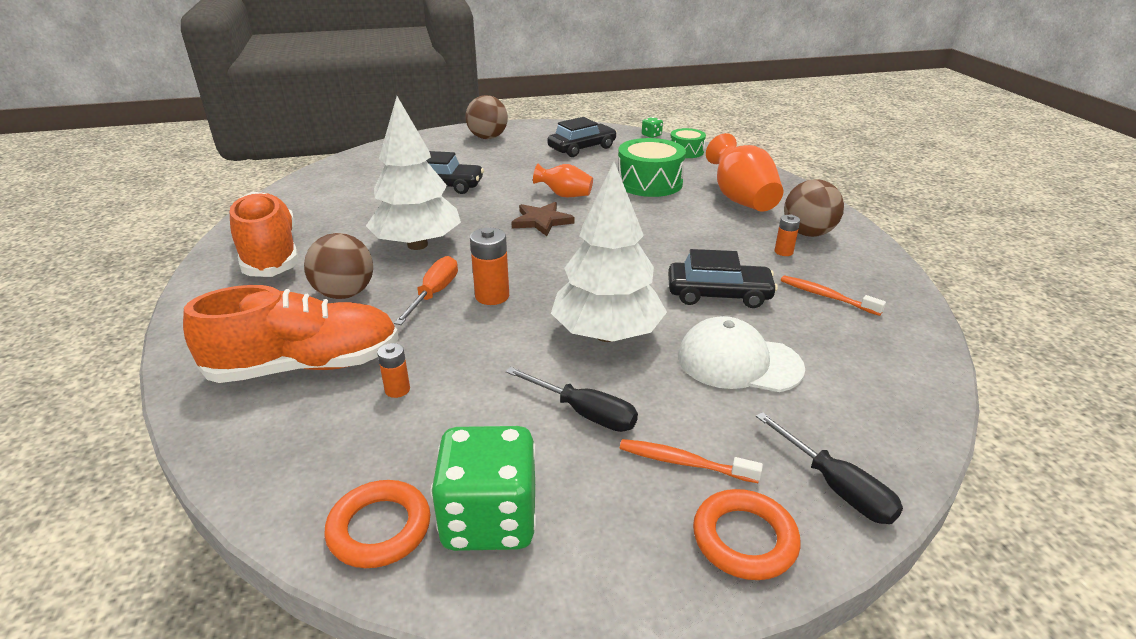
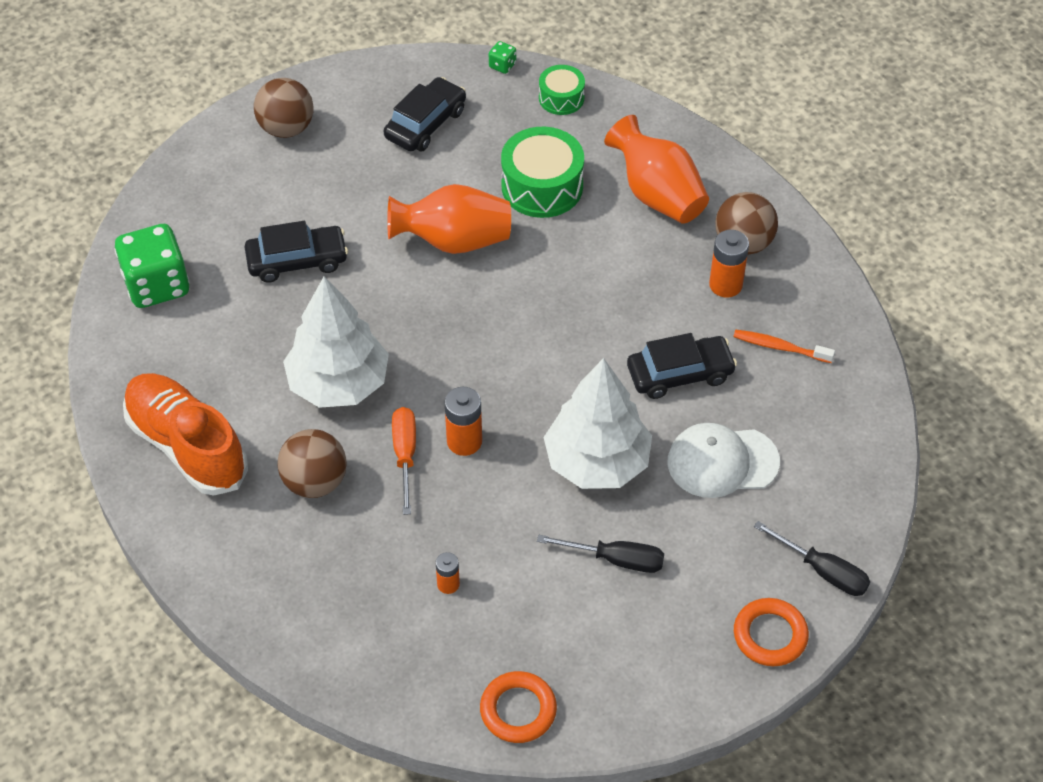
camera: 20 degrees left, 20 degrees up
(306, 366) = (348, 584): orange shoe -> none
(489, 519) = (591, 677): green dice -> green dice (157, 285)
(541, 221) = (451, 301): brown star -> none
(564, 195) = (453, 241): orange vase -> orange vase, size x1.70
(683, 462) = (709, 584): orange toothbrush -> none
(783, 252) = (725, 285): orange battery -> orange battery, size x1.66

